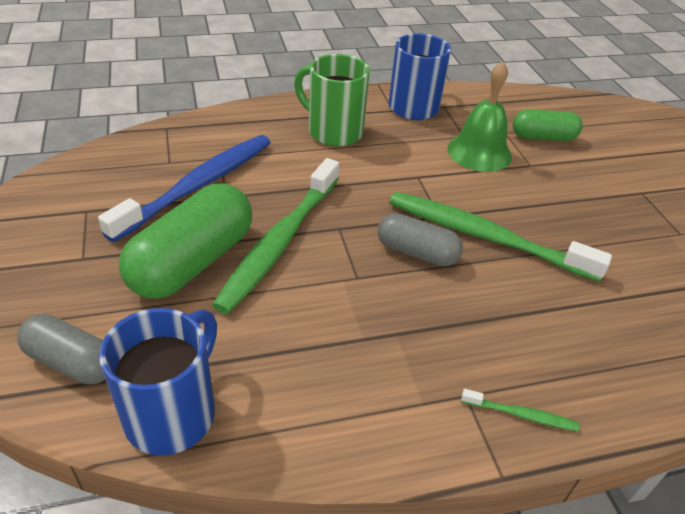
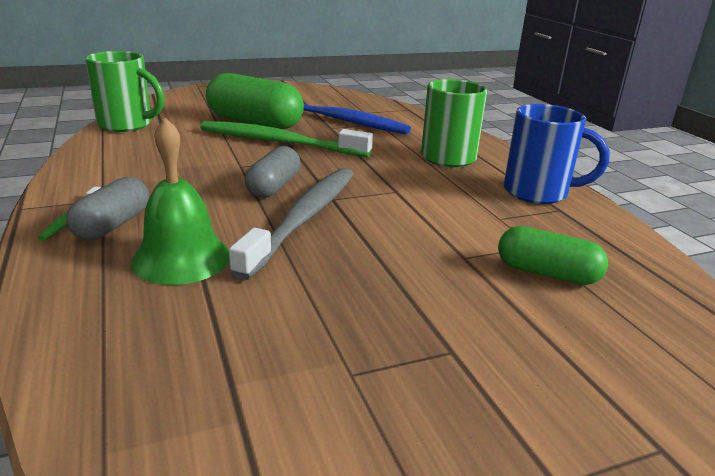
camera: 85 degrees right, 15 degrees down
(72, 362) = (172, 106): grey capsule -> grey capsule (113, 225)
(173, 413) = (127, 125): blue mug -> green mug
(479, 152) = (468, 225): green bell -> green bell (181, 258)
(485, 236) = (304, 218): green toothbrush -> grey toothbrush
(543, 137) = (547, 273): green capsule -> green capsule turned 60 degrees counterclockwise

